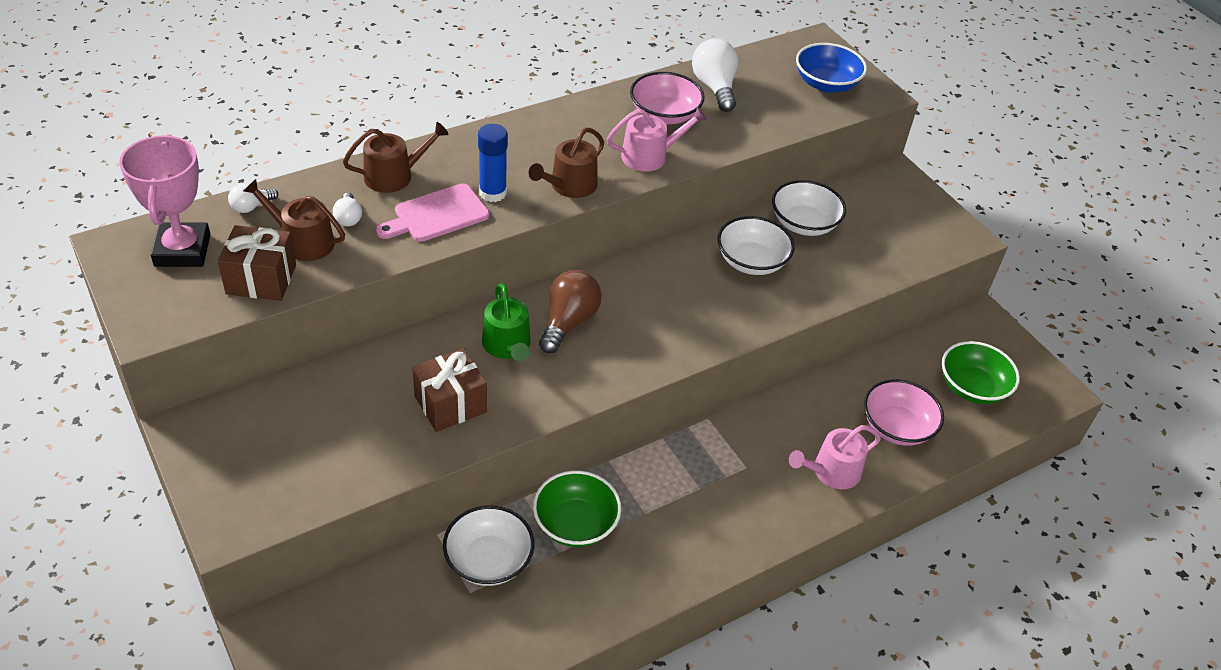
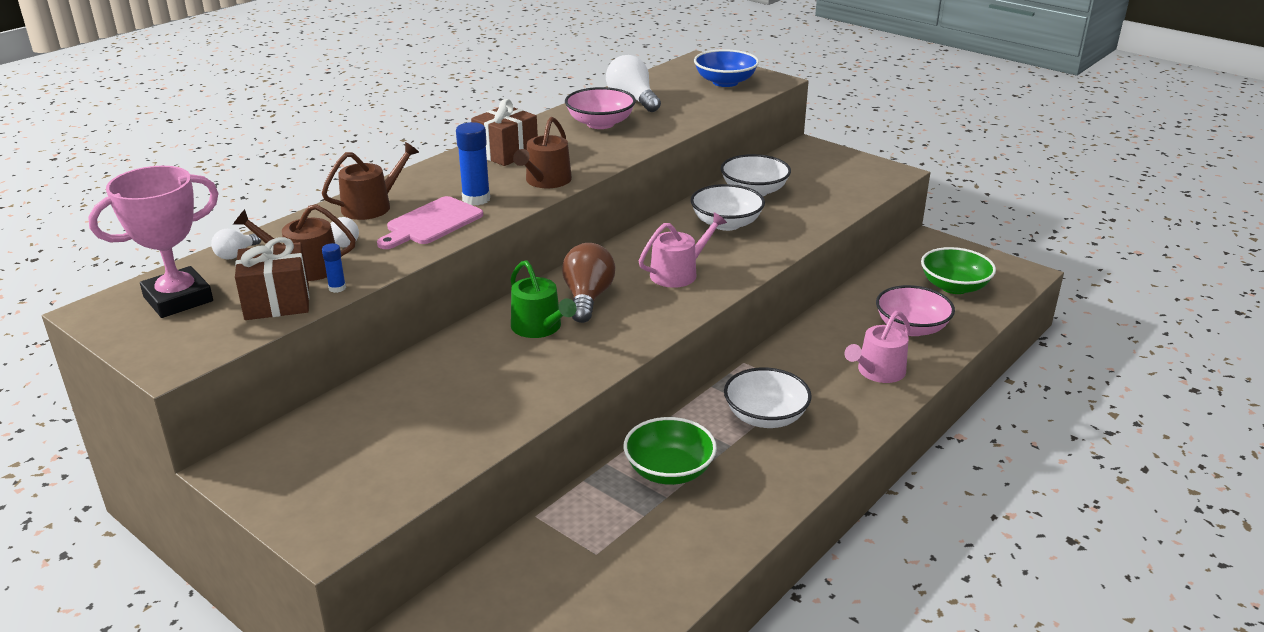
camera: 15 degrees left, 15 degrees down
(182, 250) = (178, 299): pink trophy -> pink trophy turned 75 degrees clockwise
(318, 277) = (337, 288): none -> blue glue stick
(450, 404) = (509, 382): brown gift -> brown gift (506, 153)
(489, 560) = (600, 522): white bowl -> white bowl (765, 417)
(650, 156) = (606, 150): pink watering can -> pink watering can (678, 273)

